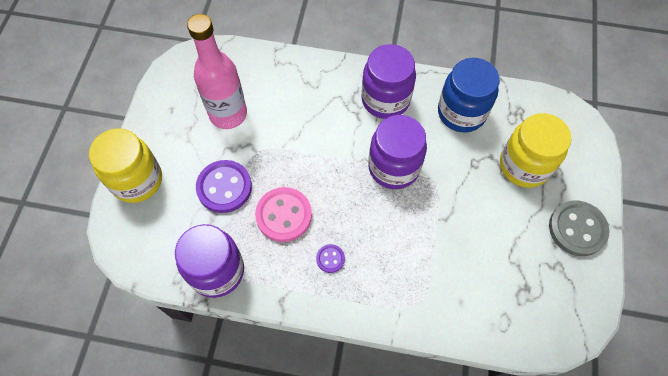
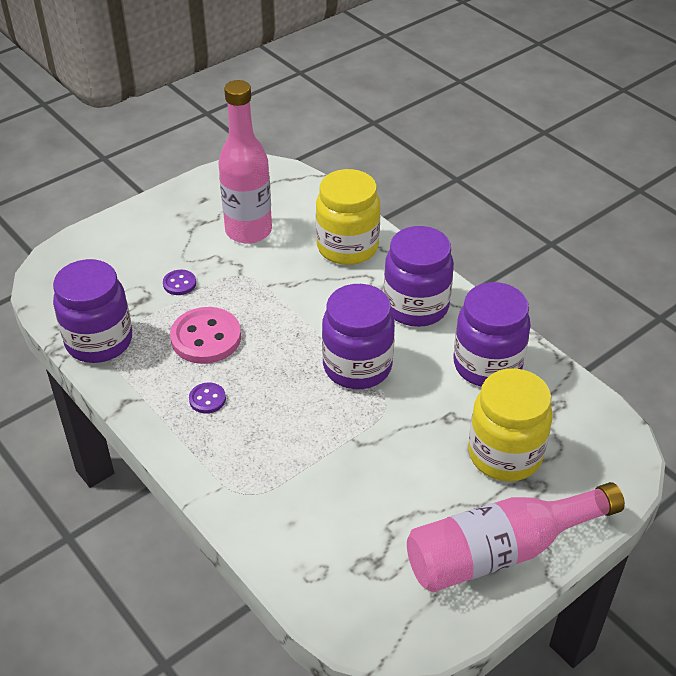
camera: 40 degrees right, 20 degrees down
(137, 180) = (114, 234): yellow jar -> yellow jar (347, 247)
(224, 187) = (179, 283): purple button -> purple button, size x0.50
(461, 113) = (487, 365): blue jar -> purple jar
(577, 229) = (500, 551): grey button -> pink bottle

